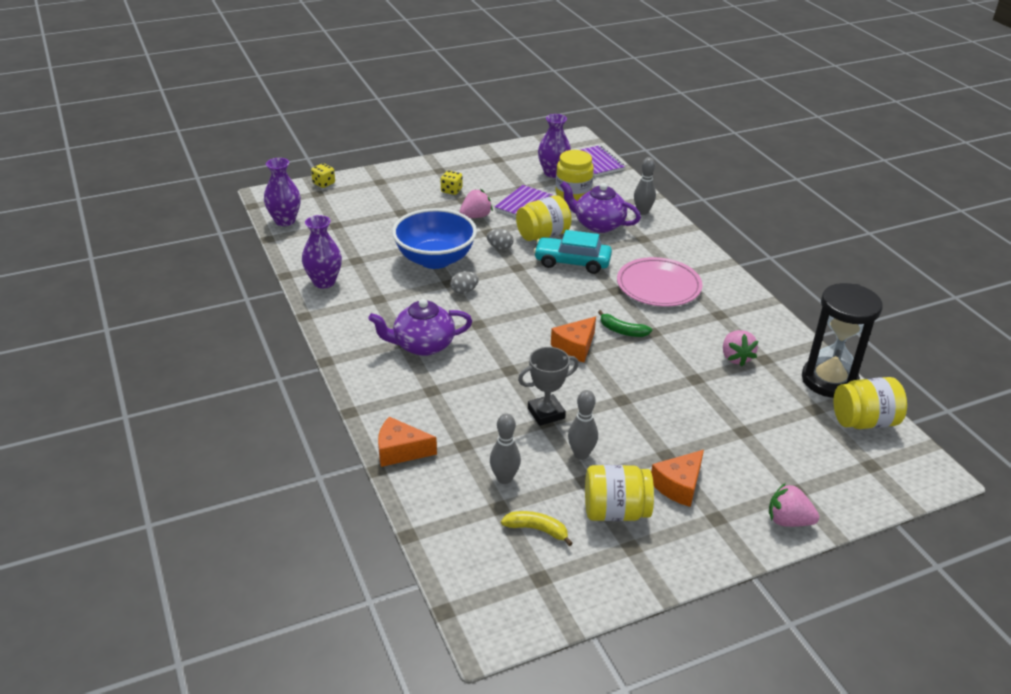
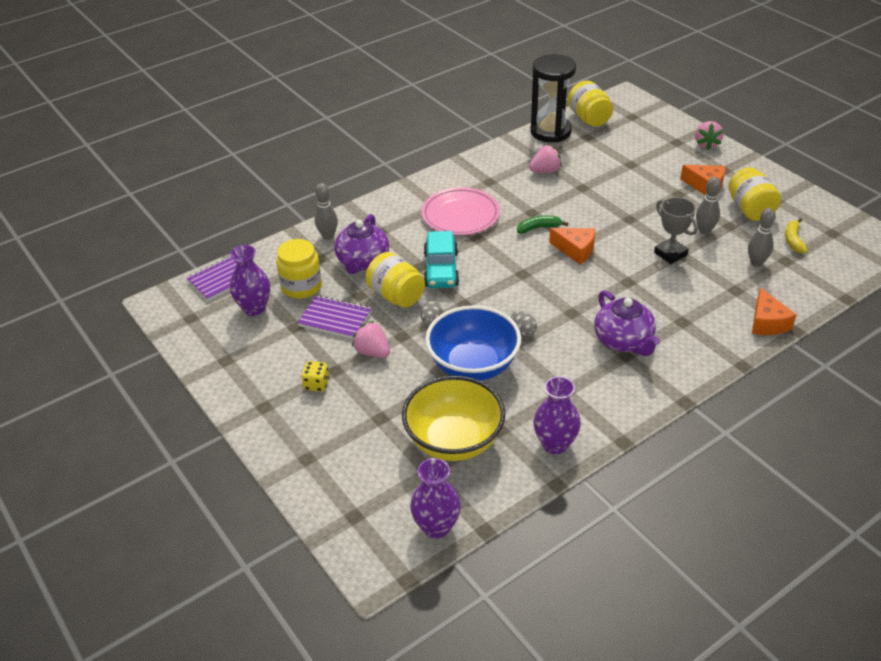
camera: 100 degrees left, 5 degrees up
(324, 183) = (326, 517): yellow dice -> none
(358, 238) = (454, 440): none -> yellow bowl
(622, 331) = (538, 228): green banana -> green banana turned 120 degrees counterclockwise

